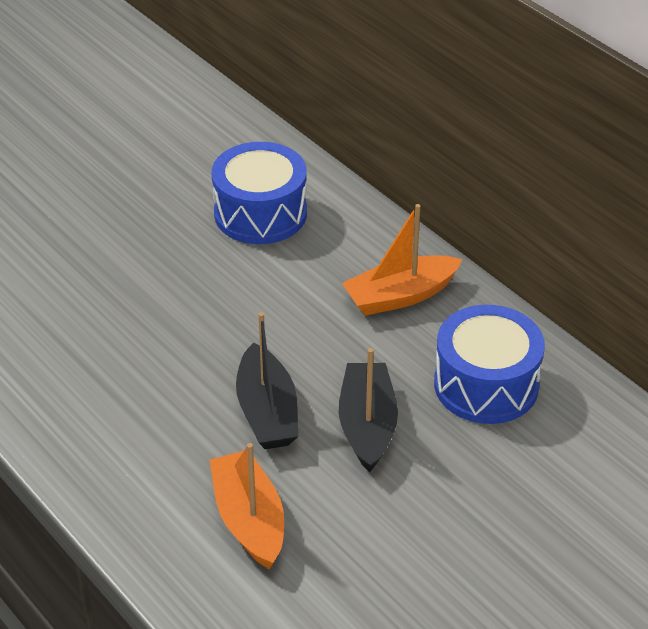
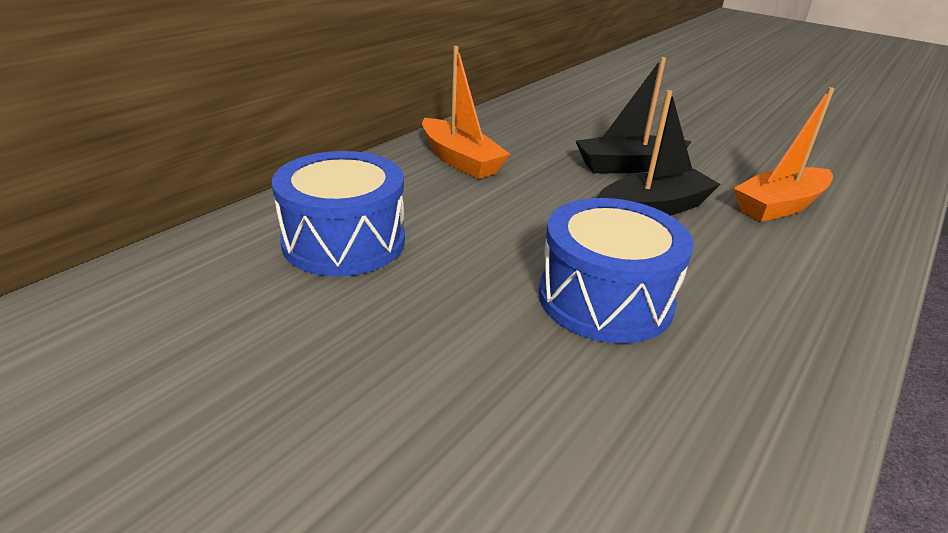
camera: 105 degrees left, 10 degrees down
(486, 385) = (547, 128): blue drum -> blue drum (605, 299)

